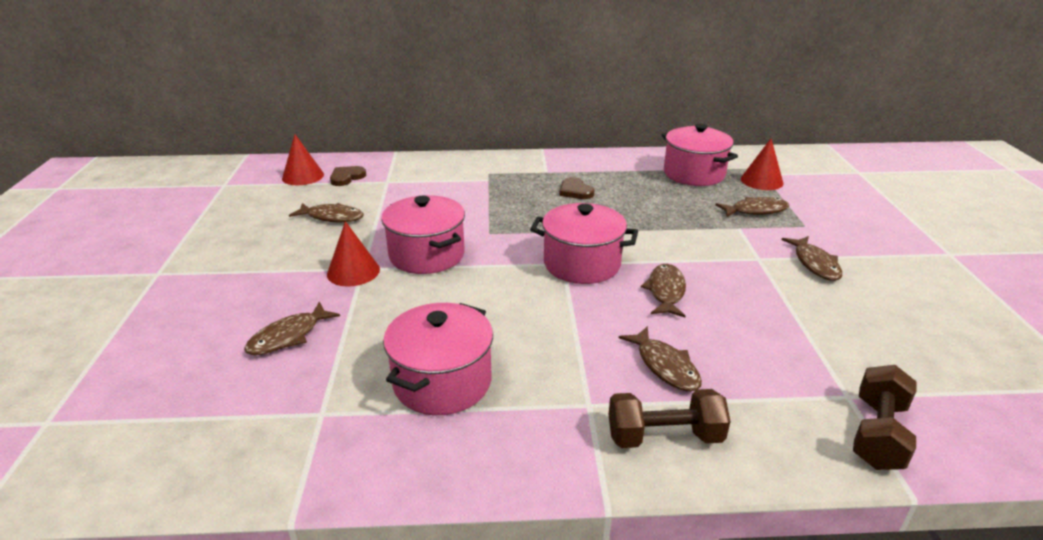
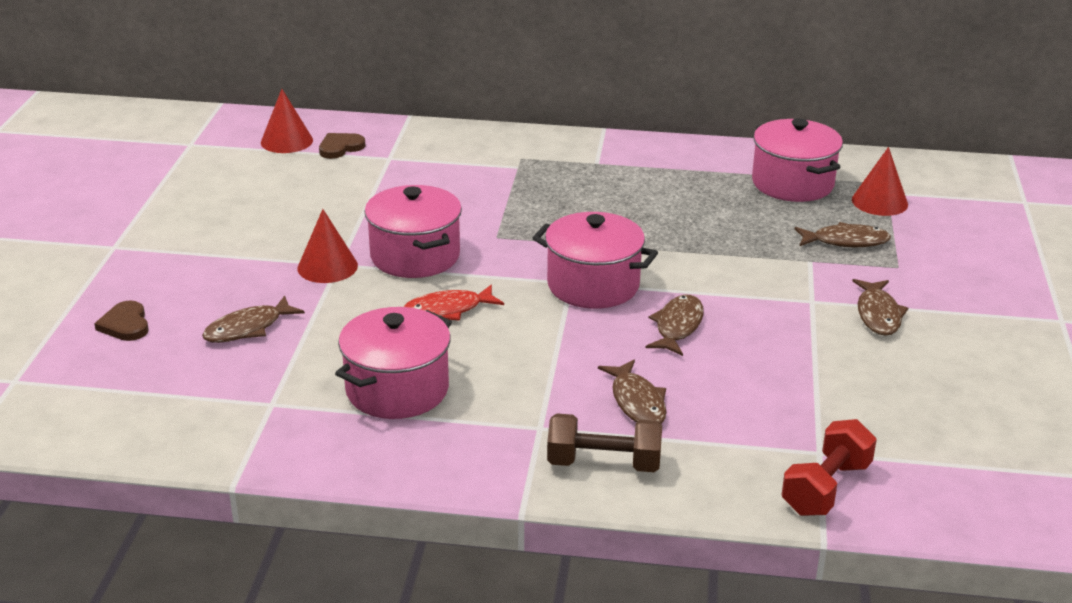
camera: 10 degrees right, 0 degrees up
(332, 217) = (314, 199): brown fish -> none
(467, 299) = (447, 310): none -> red fish
(575, 191) = (624, 193): brown heart -> brown heart (125, 324)
(877, 434) = (826, 488): brown dumbbell -> red dumbbell

